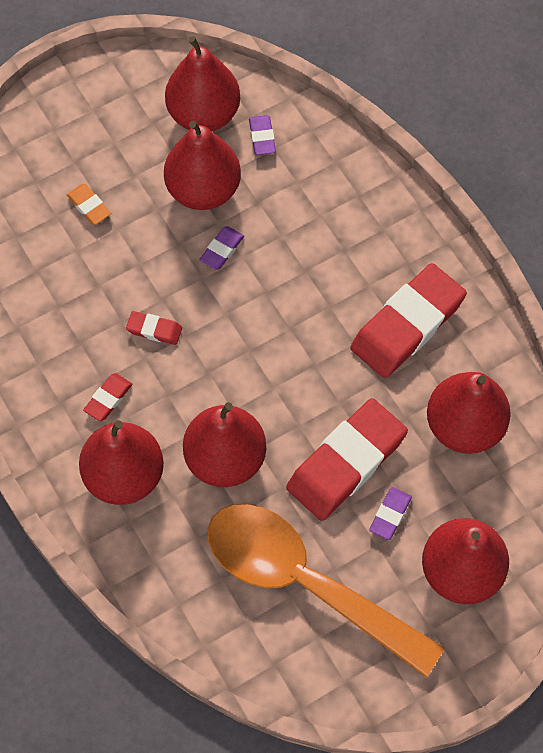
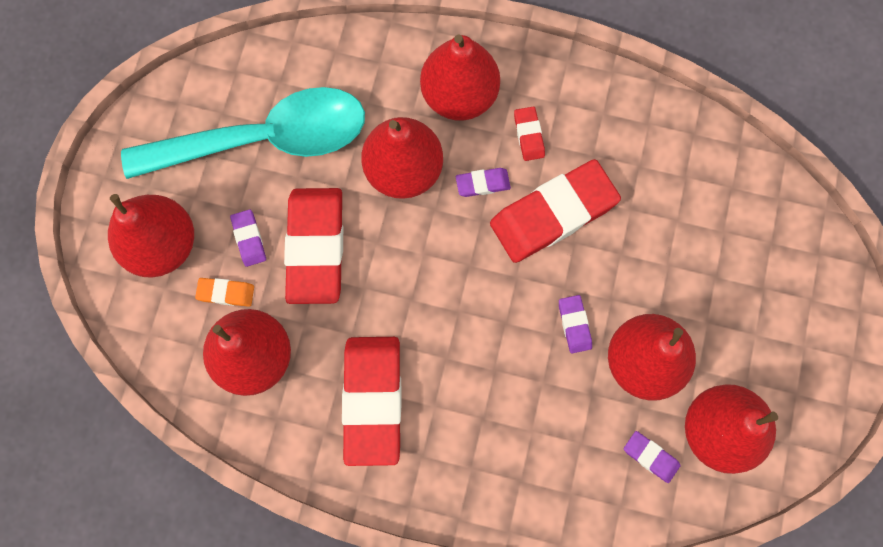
camera: 135 degrees right, 10 degrees up
(89, 206) = (710, 262): orange eraser -> orange eraser (226, 293)
(154, 330) = (553, 214): red eraser -> red eraser, size x2.30
(179, 396) = (482, 183): none -> purple eraser
(305, 582) = (265, 139): orange spoon -> turquoise spoon

